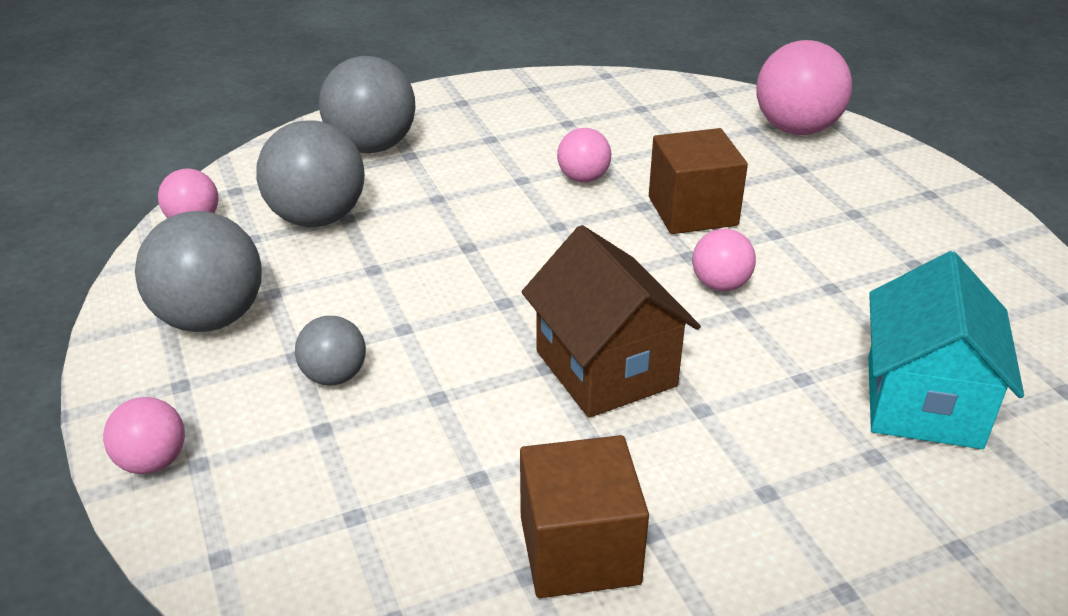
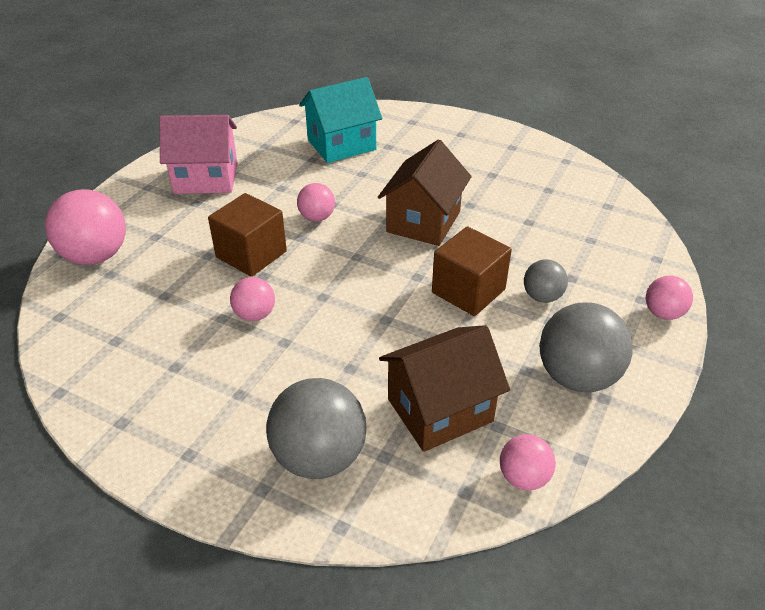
camera: 130 degrees left, 5 degrees up
(317, 218) = (440, 410): grey ball -> brown house
(579, 550) = (523, 184): brown cube -> brown cube (468, 291)
(914, 238) = (206, 178): none -> pink house

